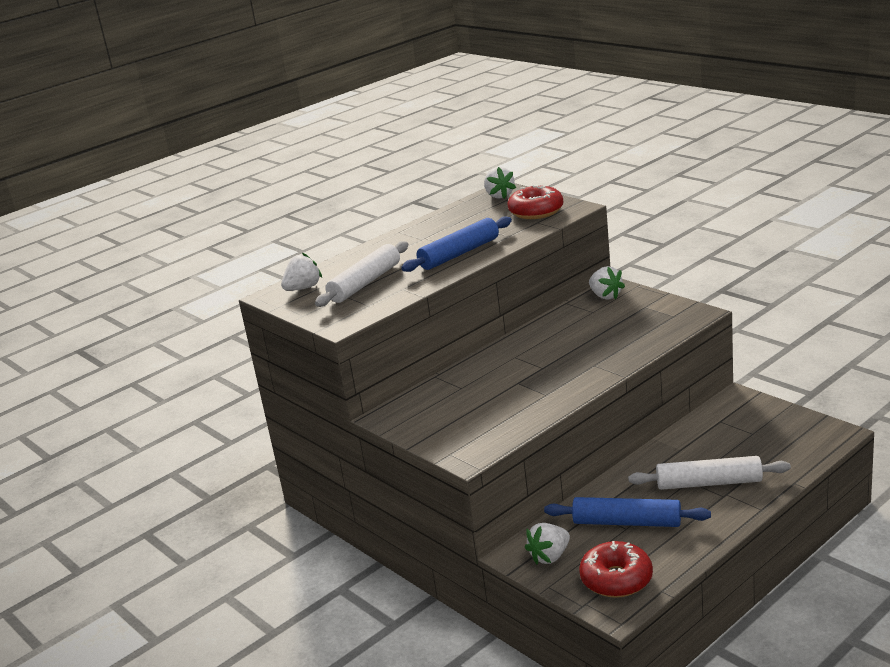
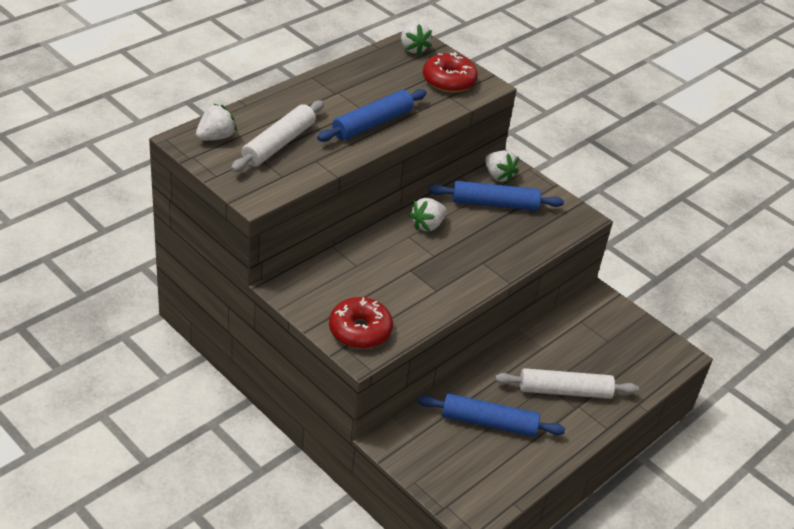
camera: 10 degrees left, 15 degrees up
(550, 556) = (418, 449): white strawberry -> white strawberry (427, 225)
(603, 318) = (494, 204): none -> blue rolling pin
(616, 579) = (475, 484): red donut -> red donut (360, 330)

